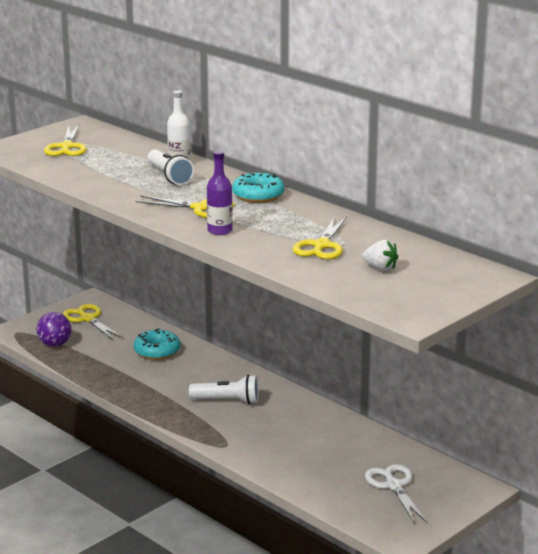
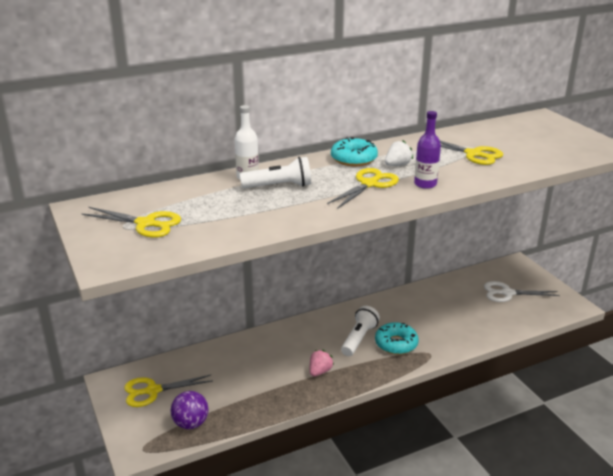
camera: 70 degrees left, 5 degrees up
(157, 351) = (250, 359): turquoise donut -> turquoise donut (396, 344)
(159, 389) = (320, 371): none -> pink strawberry
(380, 268) = (521, 143): white strawberry -> white strawberry (397, 165)

